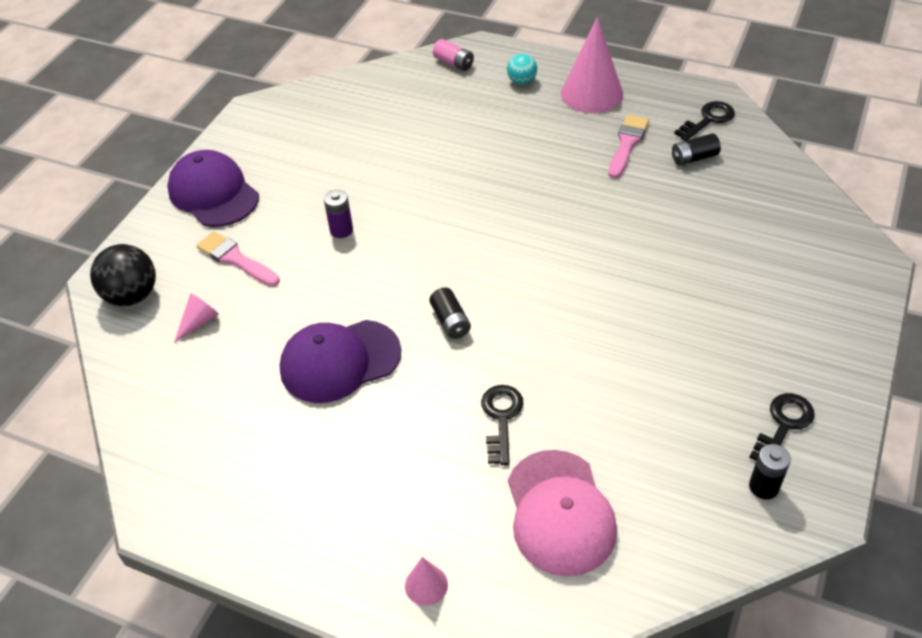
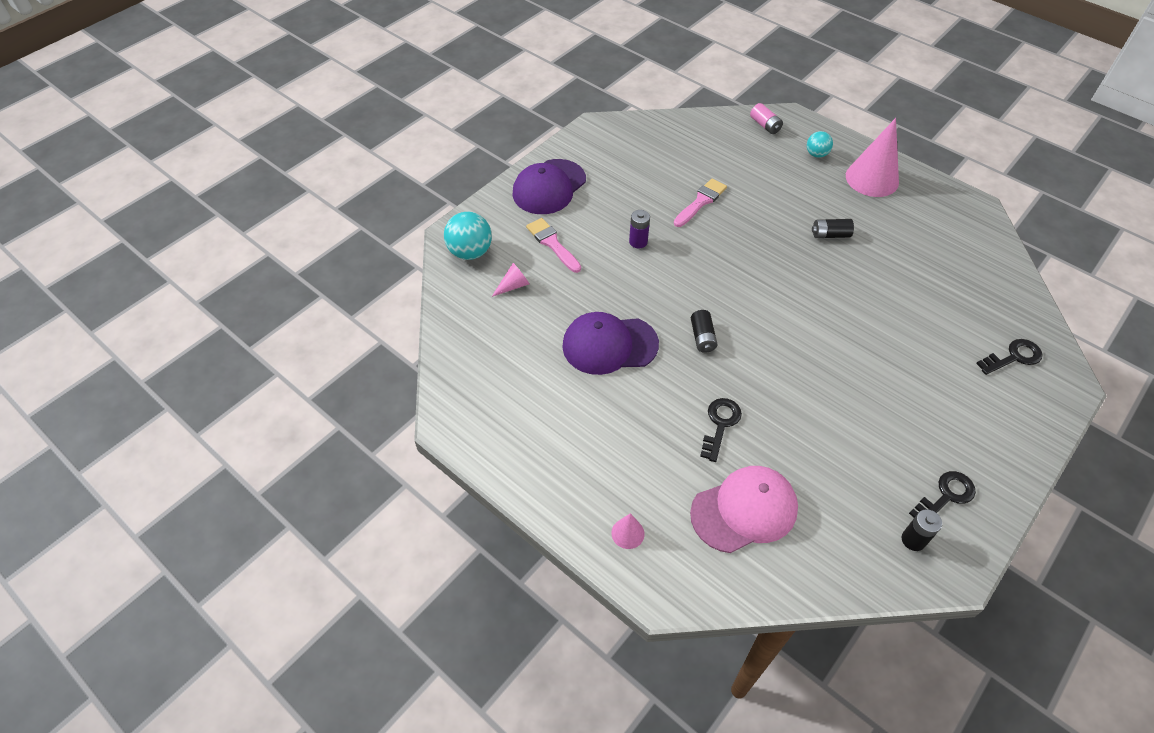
camera: 15 degrees right, 5 degrees up
(132, 296) = (470, 252): black ball -> turquoise ball
(213, 193) = (549, 187): purple cap -> purple cap turned 120 degrees counterclockwise
(560, 512) = (744, 510): pink cap -> pink cap turned 120 degrees counterclockwise
(627, 144) = (888, 229): pink brush -> pink brush (701, 202)
(694, 158) = (942, 255): black battery -> black battery (830, 235)
(708, 120) = (965, 225): black key -> black key (1013, 357)

